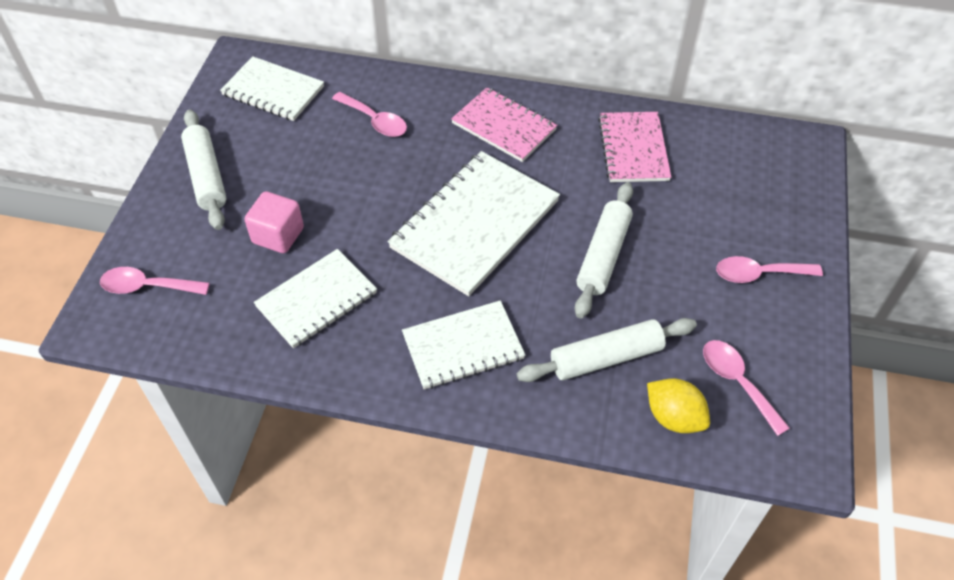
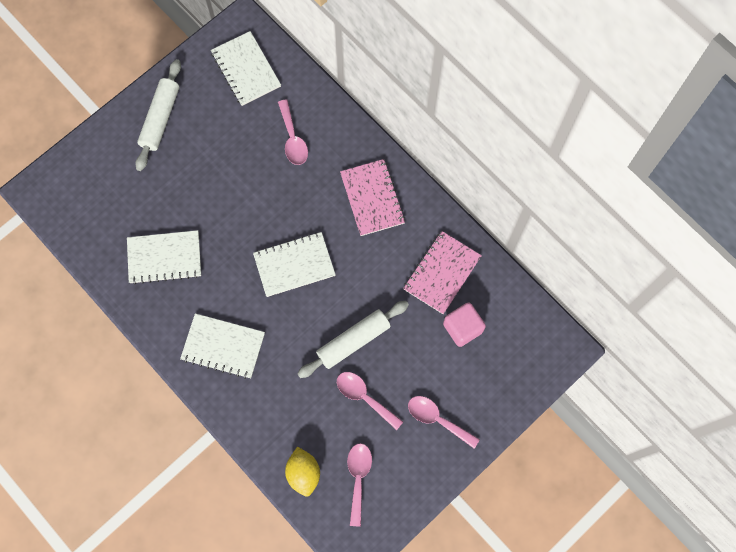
camera: 35 degrees right, 20 degrees up
(147, 287) = (78, 184): pink spoon -> pink spoon (364, 397)
(278, 235) = (173, 194): pink cube -> pink cube (462, 328)
(475, 224) = (294, 265): white notebook -> white notebook, size x0.64
(606, 358) = (297, 410): white rolling pin -> none

